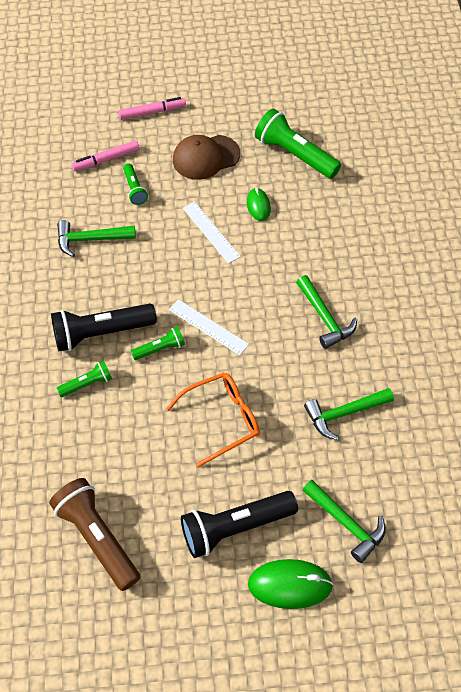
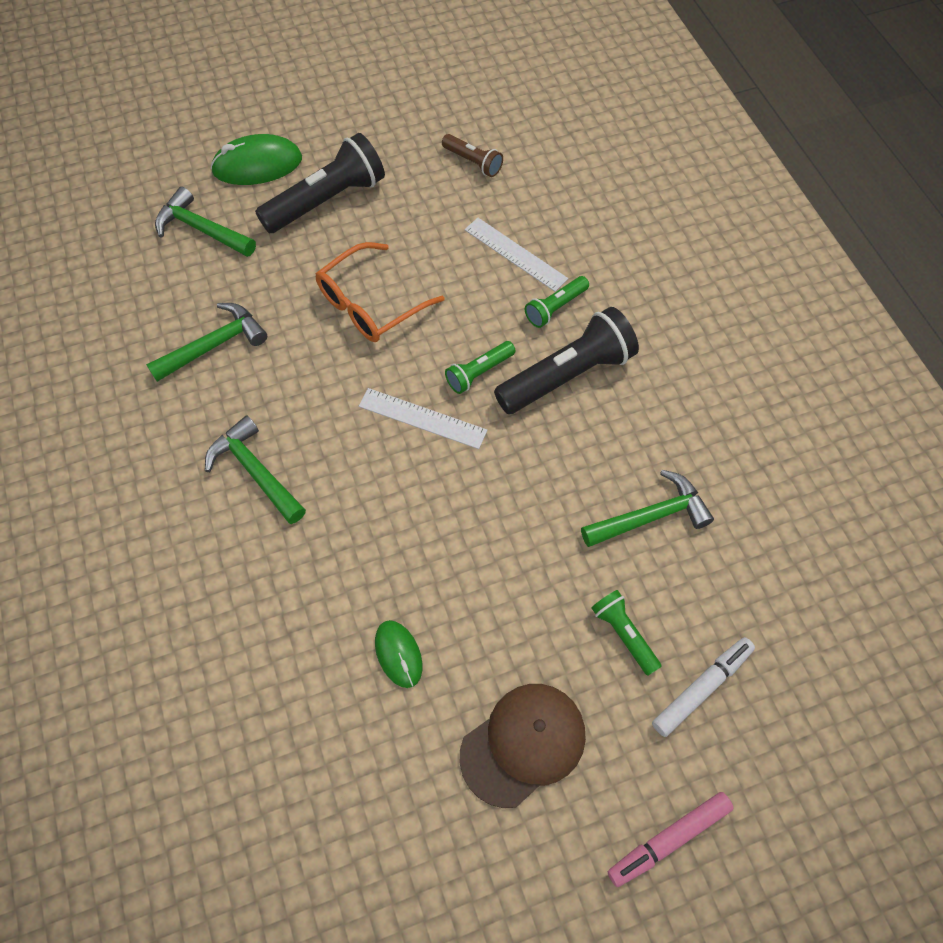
camera: 165 degrees right, 5 degrees up
(97, 538) = (473, 162): brown flashlight -> brown flashlight, size x0.52
(106, 160) = (701, 688): pink marker -> white marker
(211, 232) = (465, 579): white ruler -> white ruler (515, 254)
(295, 154) = (355, 799): green flashlight -> none

